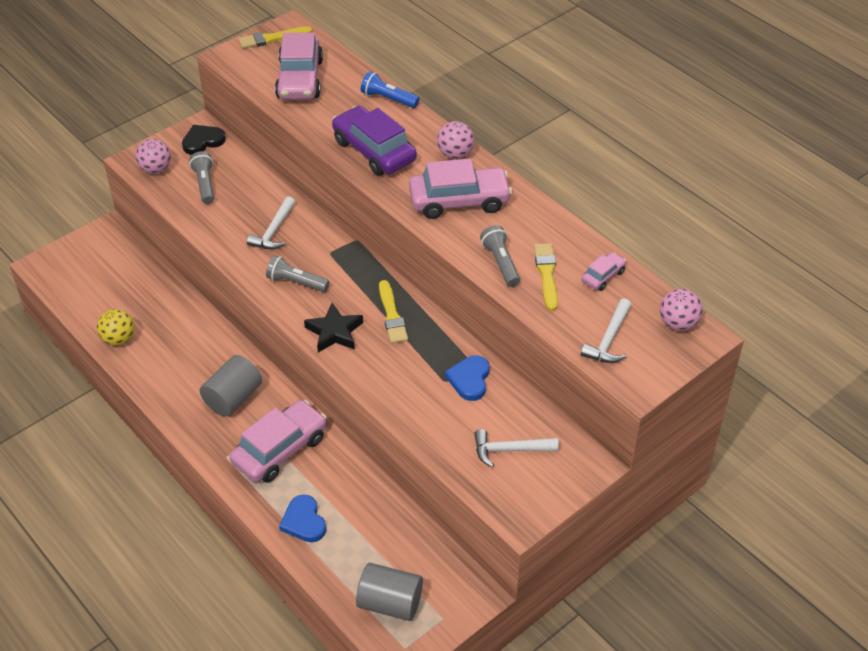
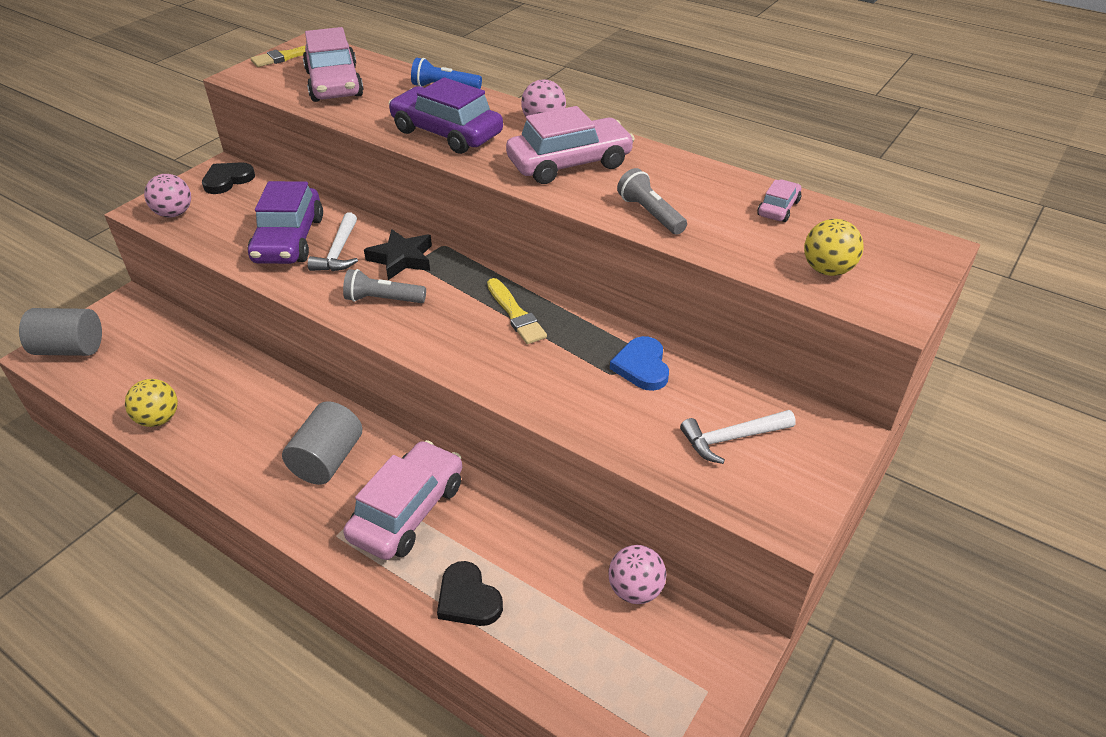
camera: 15 degrees left, 5 degrees down
(205, 184) = (239, 219): grey flashlight -> none
(238, 212) = (289, 240): none -> purple car
(304, 521) = (468, 598): blue heart -> black heart
(334, 332) = (450, 345): black star -> black star (401, 259)
(390, 603) = (626, 687): grey cylinder -> grey cylinder (70, 349)
(546, 274) = (711, 216): yellow brush -> none
(609, 340) = (827, 270): white hammer -> yellow ball
(678, 323) = (895, 240): pink ball -> pink ball (635, 590)

